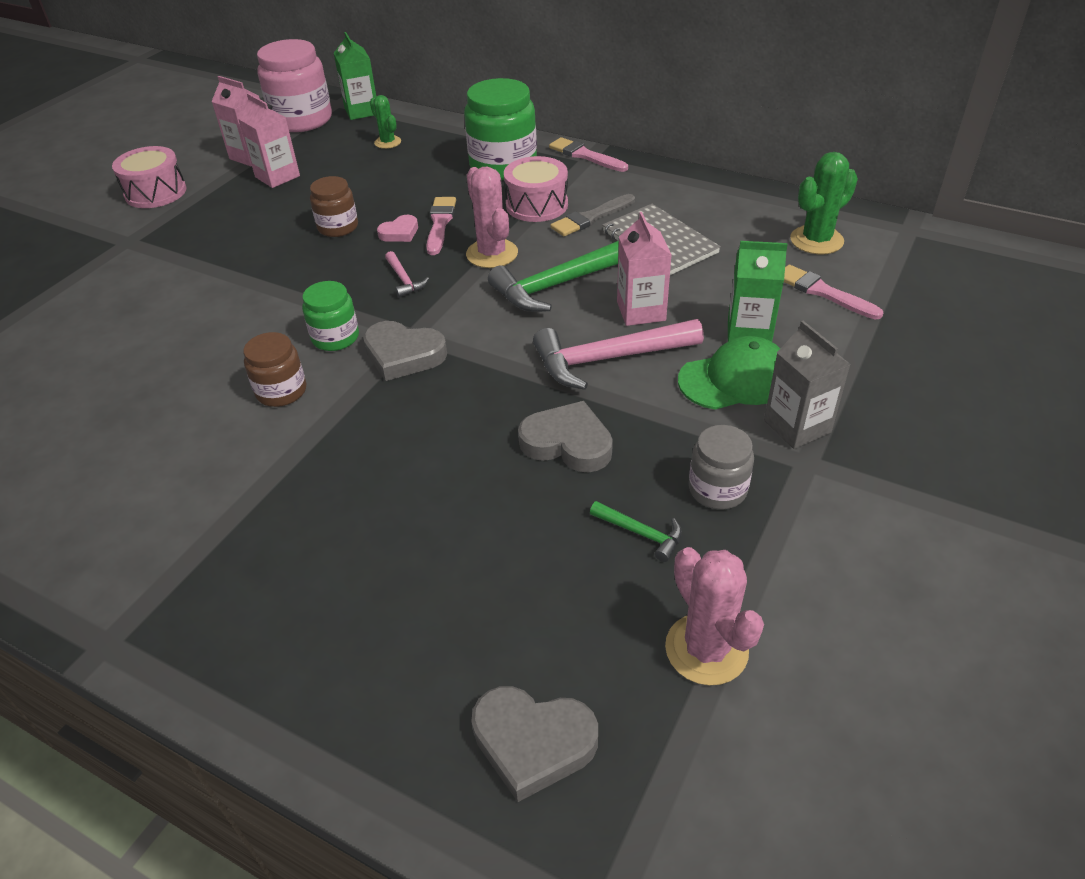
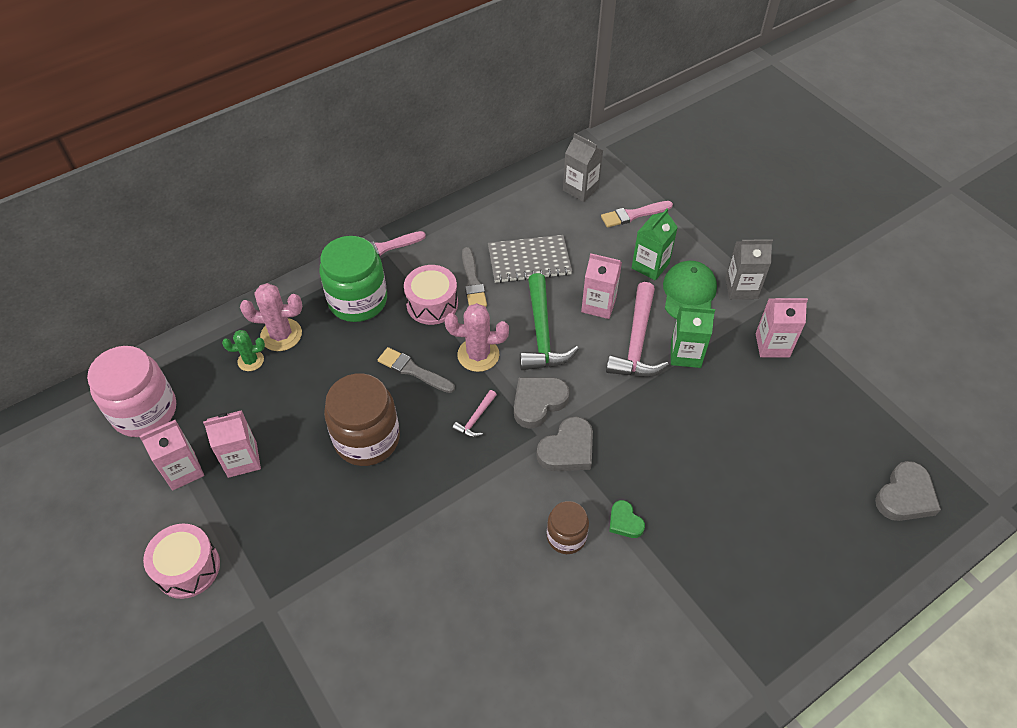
camera: 65 degrees left, 10 degrees up
(323, 431) = (625, 522): none -> green heart
(335, 337) = (521, 484): green jar -> none
(338, 227) = (367, 439): brown jar -> brown jar, size x1.78
(361, 111) = (171, 360): green carton -> green carton (685, 354)
(399, 233) = (407, 400): pink heart -> none
(404, 280) = (475, 419): pink hammer -> pink hammer turned 120 degrees clockwise
(440, 223) = (413, 370): pink brush -> grey brush
(567, 443) = (703, 395): grey heart -> grey heart (538, 402)
(641, 533) = (789, 393): green hammer -> none
(706, 649) = (875, 402): pink cactus -> pink cactus (281, 335)
(717, 489) = (772, 345): grey jar -> pink carton
(816, 240) = (580, 189): green cactus -> grey carton

